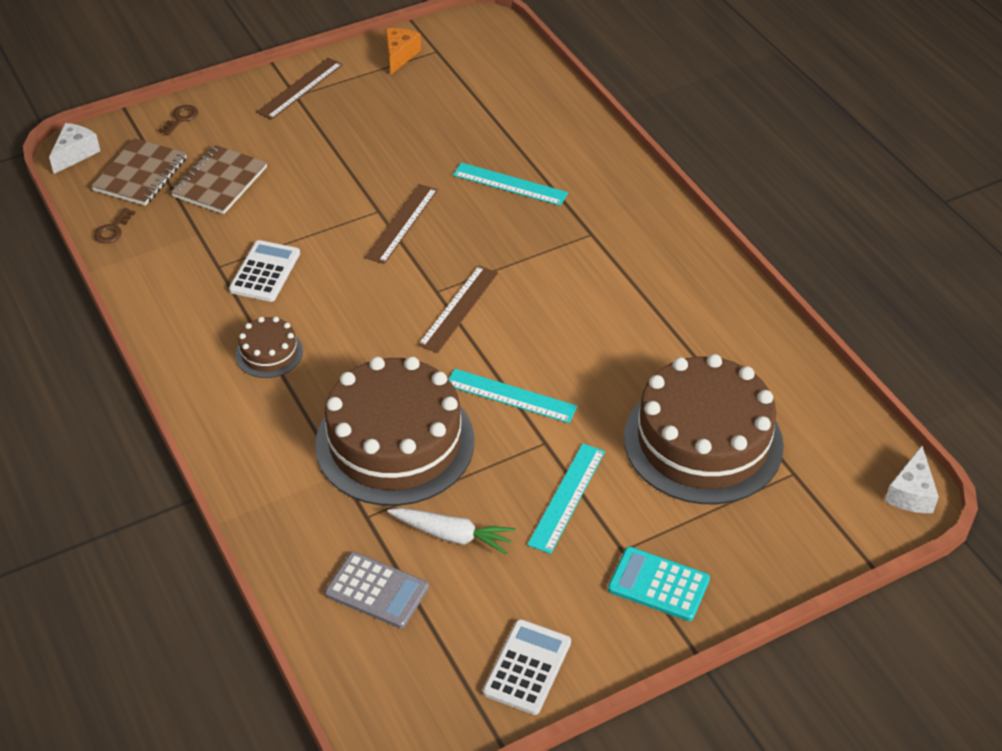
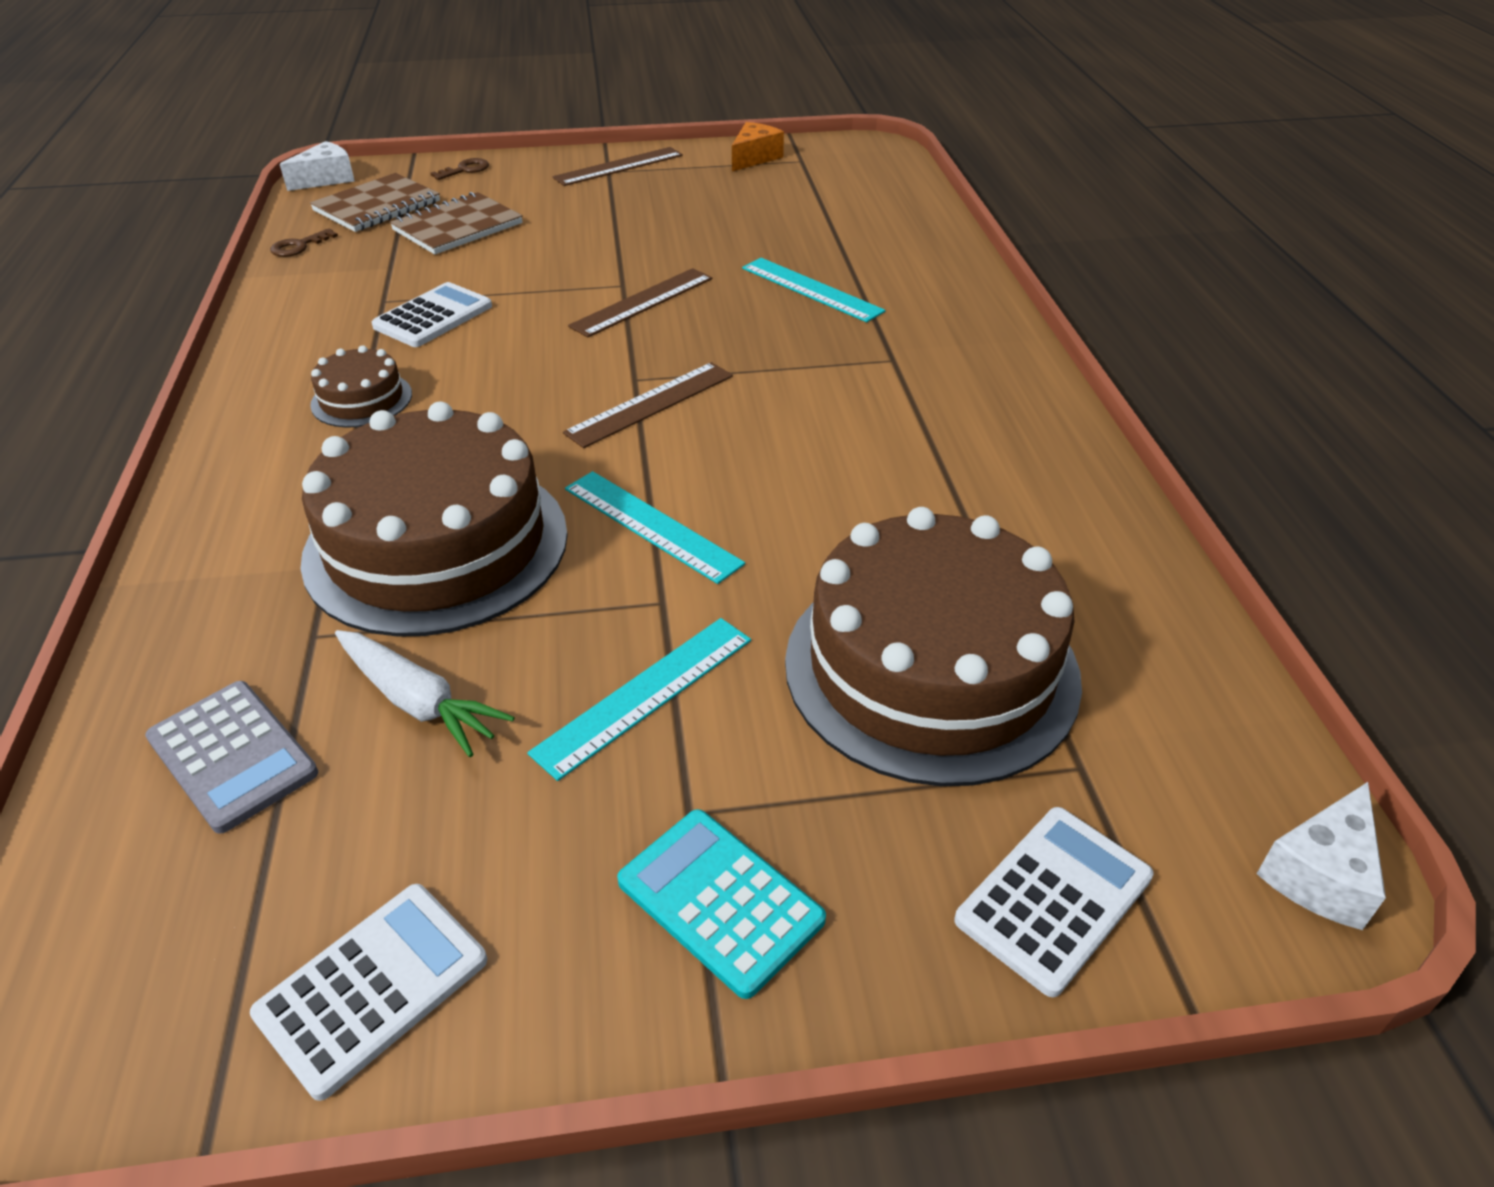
camera: 20 degrees right, 5 degrees down
(802, 539) = (1054, 899): none -> white calculator

